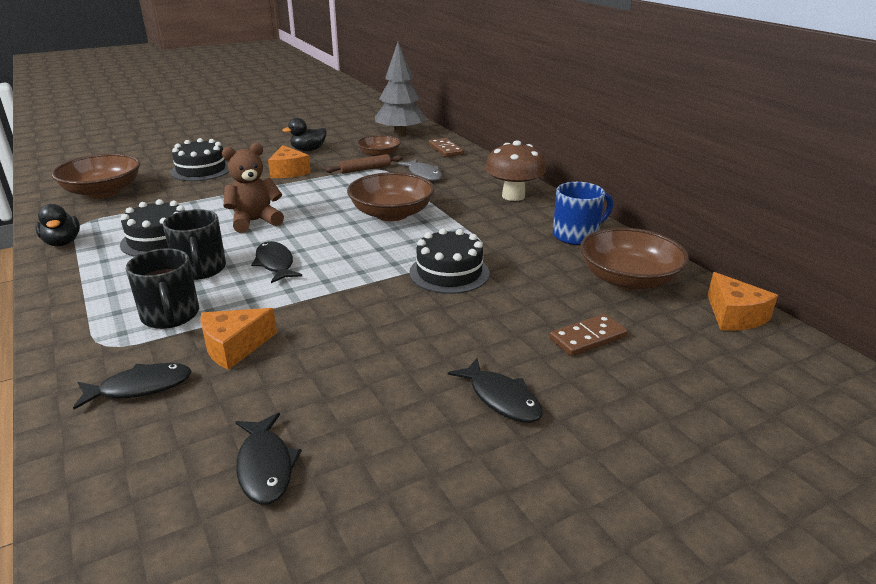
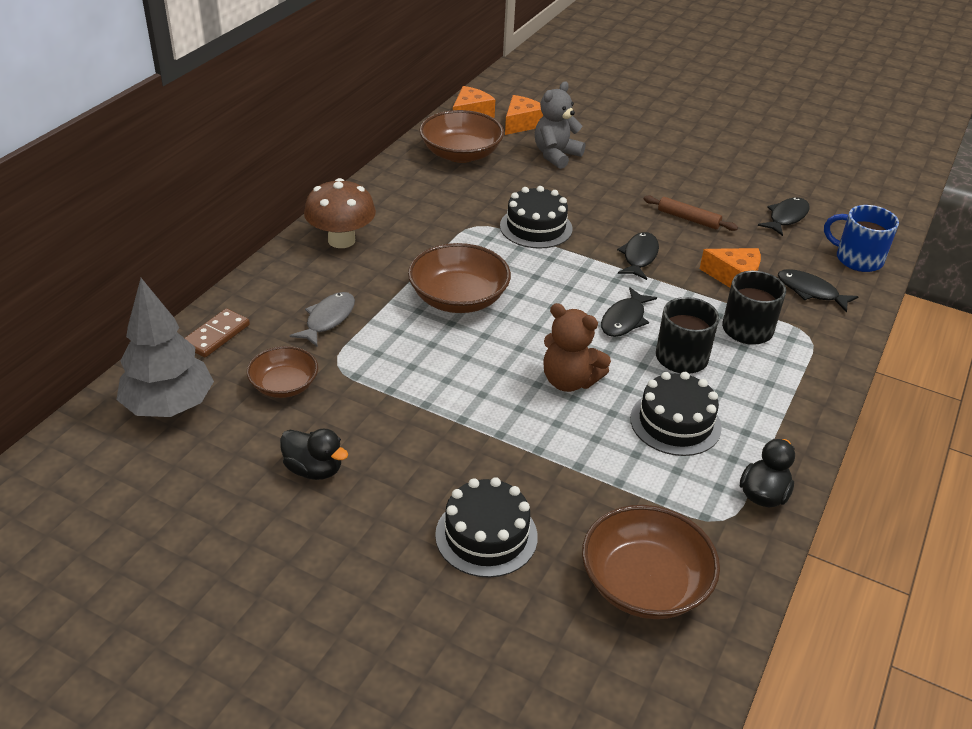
camera: 125 degrees left, 10 degrees up
(288, 171) = (414, 439): orange cheese -> orange cheese (522, 124)
(365, 169) = (348, 374): brown rolling pin -> brown rolling pin (688, 219)
(501, 399) = (648, 169): black fish -> black fish (639, 257)
(577, 235) = (404, 187): blue mug -> blue mug (857, 259)
(587, 338) = (556, 155): brown domino -> grey teddy bear

